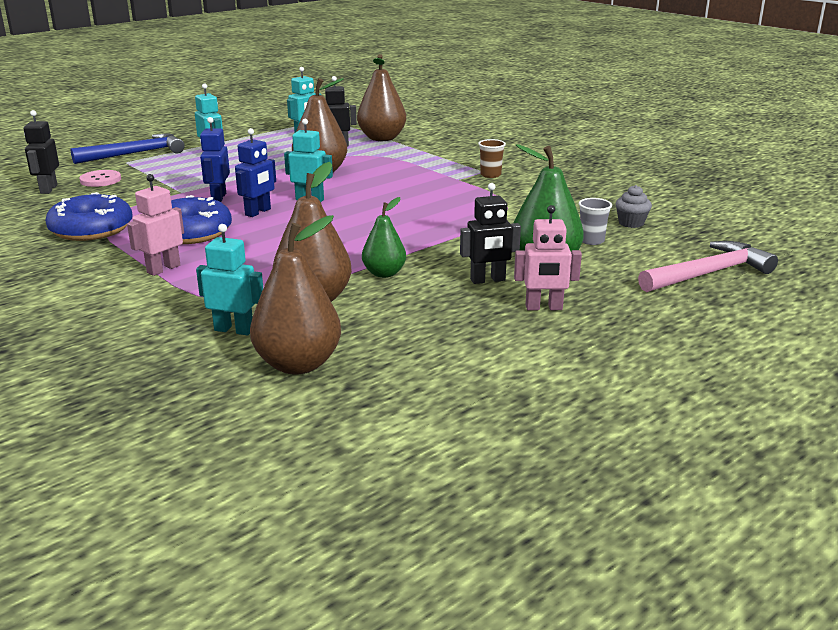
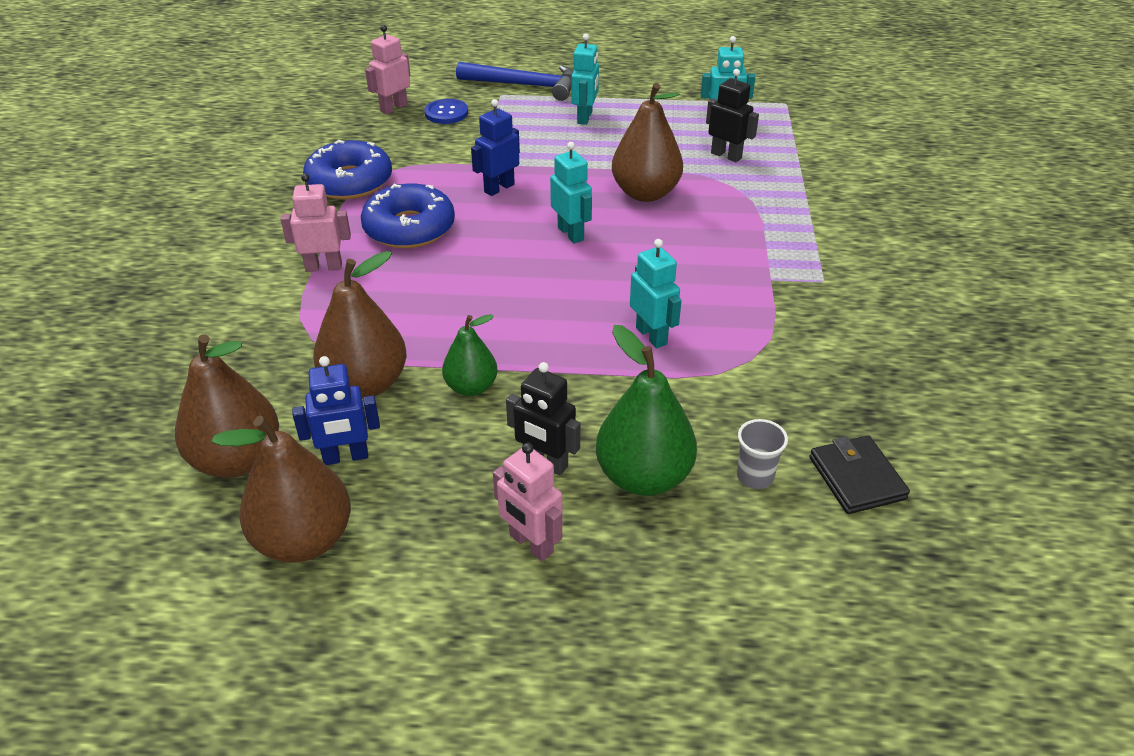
camera: 45 degrees right, 15 degrees up
(48, 189) = (393, 108): black robot -> pink robot
(100, 180) = (446, 113): pink button -> blue button
(234, 330) = (259, 382): turquoise robot -> turquoise robot (651, 336)
(258, 212) = (500, 228): blue robot -> blue robot (346, 457)
(382, 138) = (794, 164): brown pear -> brown pear (304, 540)
(490, 175) = (821, 291): brown cup -> none
(631, 223) = (856, 478): grey cupcake -> black wallet
(709, 273) = (803, 632): pink hammer -> none

